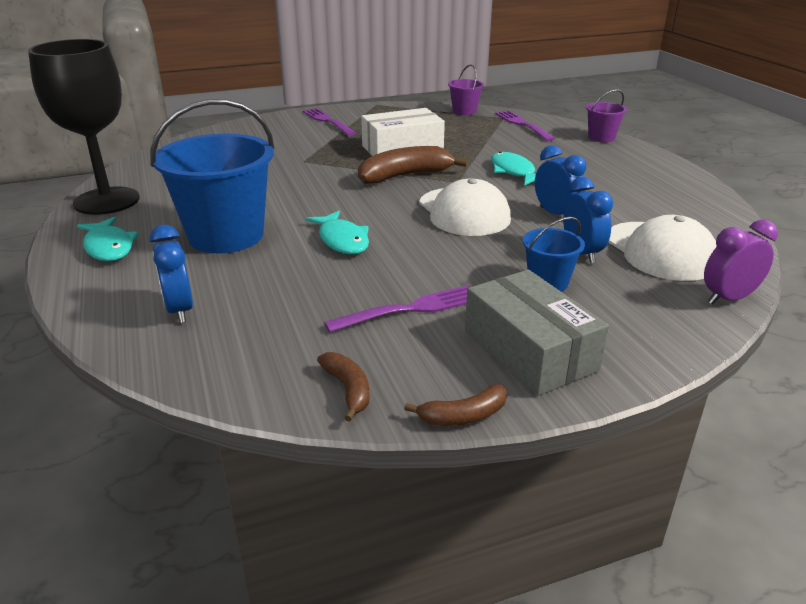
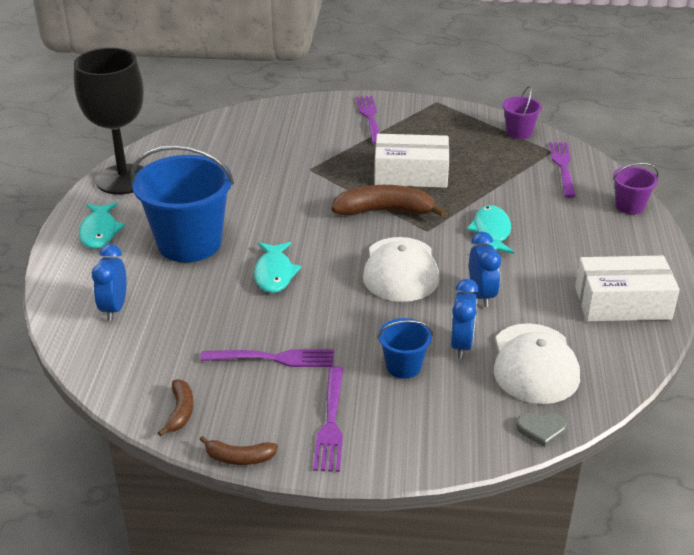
camera: 25 degrees right, 5 degrees up
(530, 350) = (331, 423): grey box -> purple fork
(674, 195) = (622, 303): none -> white box
(728, 298) = (541, 429): purple clock -> grey heart

